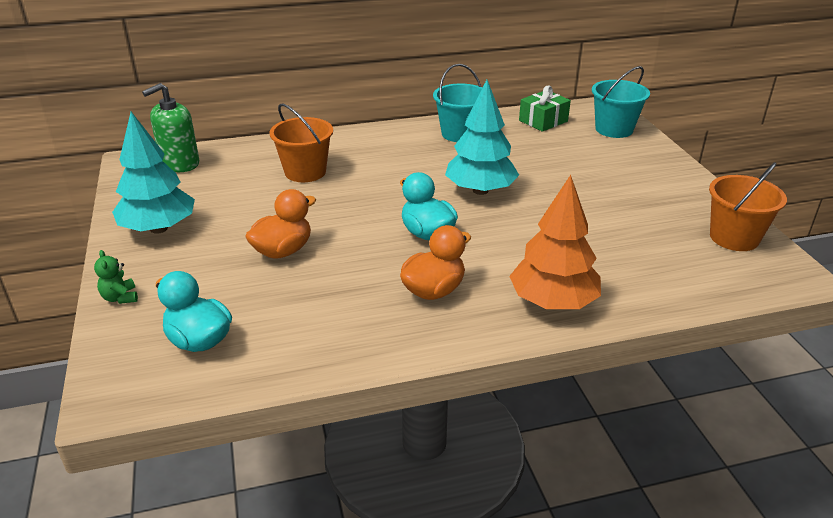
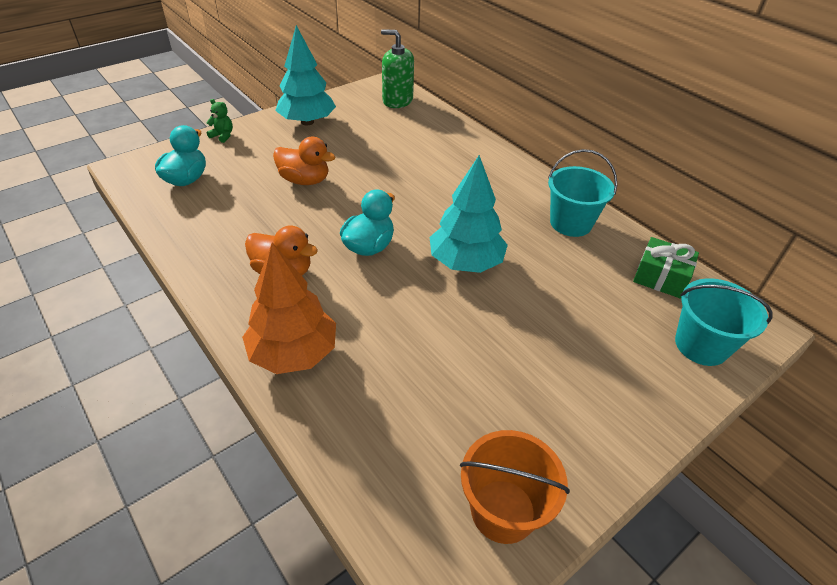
camera: 65 degrees right, 10 degrees up
(120, 298) = (223, 136): green teddy bear -> green teddy bear turned 75 degrees clockwise
(305, 172) = (426, 156): orange bucket -> none

